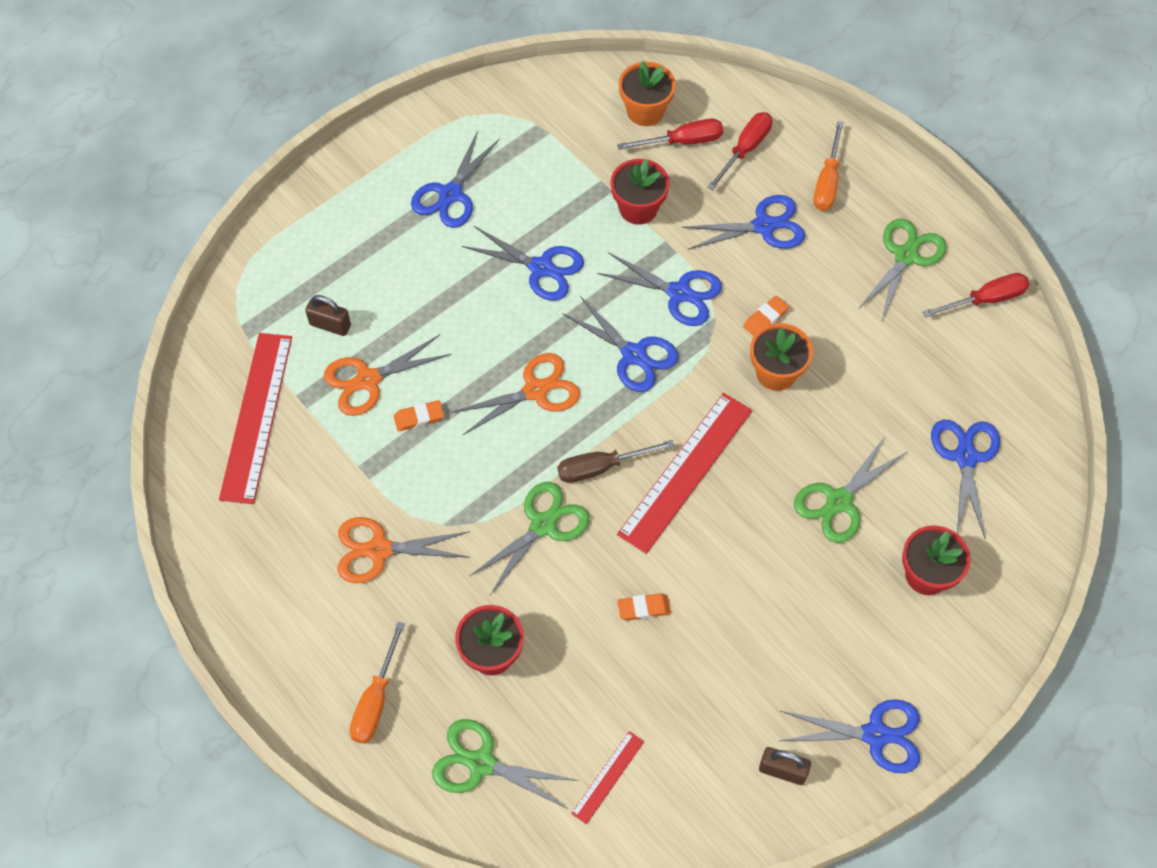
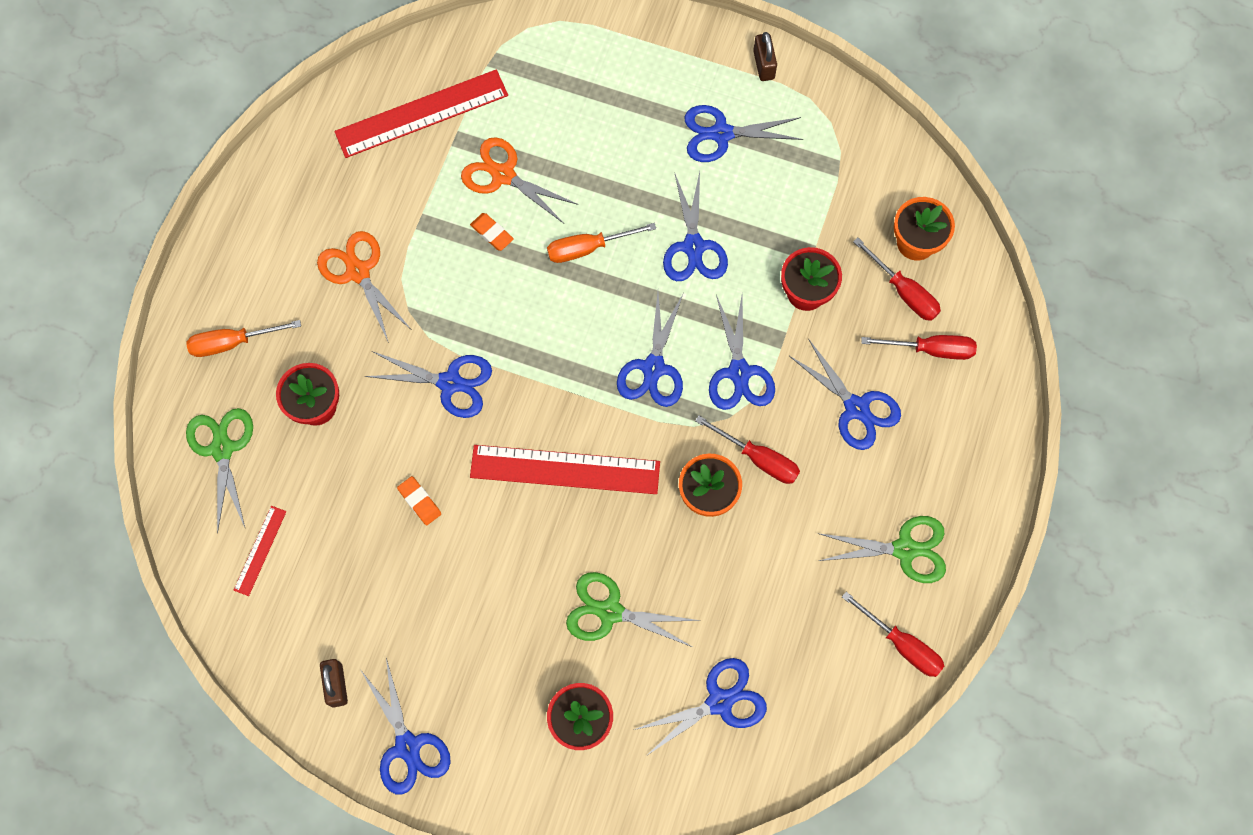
camera: 60 degrees right, 10 degrees up
(330, 325) = (536, 117): brown padlock -> brown padlock (763, 65)
(535, 390) = (571, 308): orange scissors -> none
(543, 525) = (450, 383): green scissors -> blue scissors
(601, 467) = (529, 399): brown screwdriver -> none
(608, 777) = (260, 550): red ruler -> red ruler turned 75 degrees counterclockwise
(765, 318) = (758, 458): orange eraser -> red screwdriver
(827, 181) = (943, 439): orange screwdriver -> orange screwdriver (588, 248)

